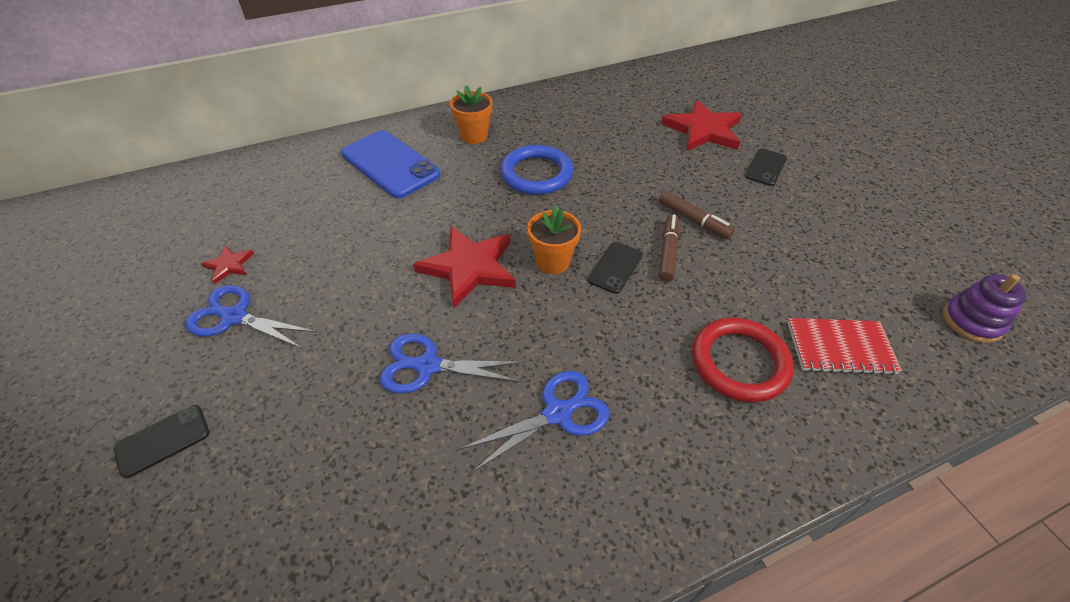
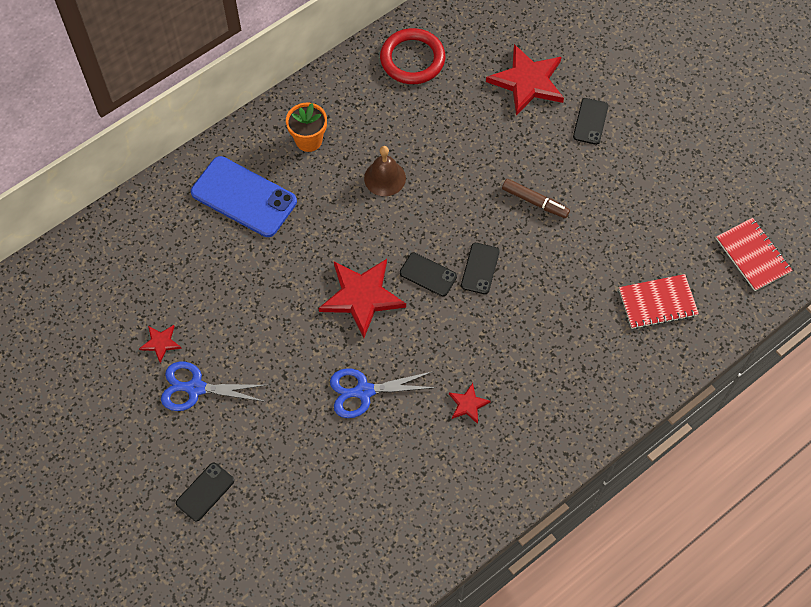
camera: 15 degrees left, 15 degrees up
(536, 174) = (385, 178): blue ring -> brown bell
(553, 262) = (428, 274): orange flower pot -> black phone
(557, 413) = (468, 404): blue scissors -> red star
(668, 252) = (519, 242): brown marker -> none
(739, 362) = (587, 333): red ring -> red ring (412, 59)
(972, 321) = (752, 255): purple stacking toy -> red notebook

